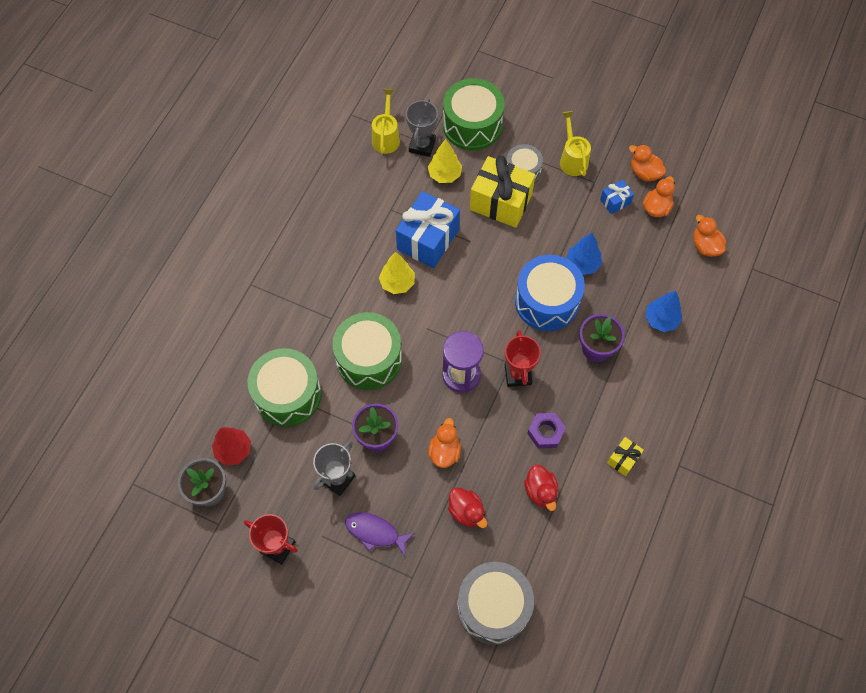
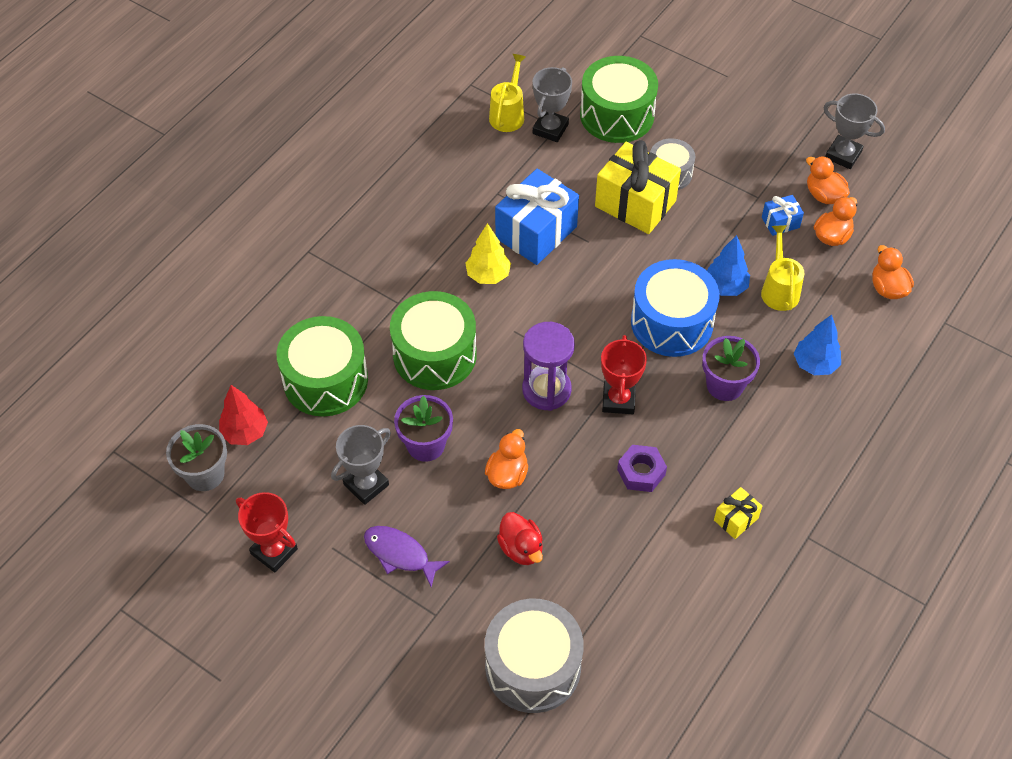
camera: 10 degrees right, 10 degrees down
(444, 175) = (571, 164): yellow tree -> none
(540, 491) = (621, 540): red duck -> none
(572, 159) = (735, 168): yellow watering can -> yellow watering can (779, 289)
(653, 135) = (843, 155): none -> grey trophy

